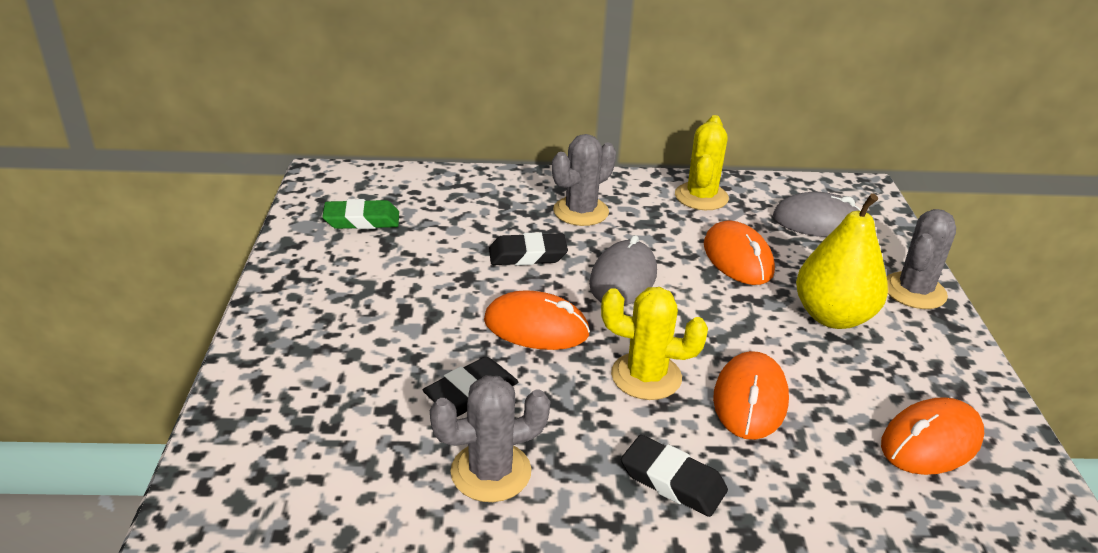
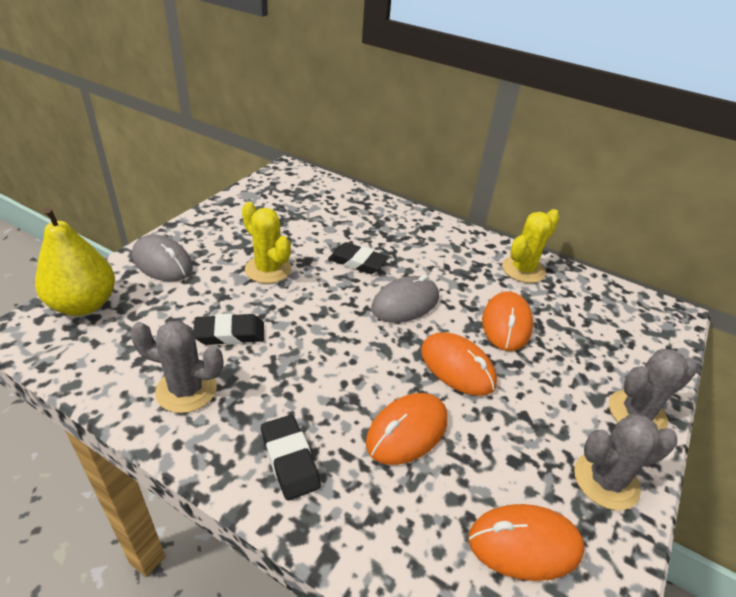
camera: 30 degrees right, 5 degrees up
(362, 220) = (281, 203): green eraser -> none
(536, 327) = (313, 310): orange mouse -> orange mouse (457, 367)
(581, 211) = (423, 247): grey cactus -> grey cactus (606, 481)
(646, 376) = (350, 377): yellow cactus -> yellow cactus (268, 269)
(817, 222) = (602, 324): grey mouse -> grey mouse (162, 262)
(832, 316) = (540, 400): yellow pear -> yellow pear (84, 305)

